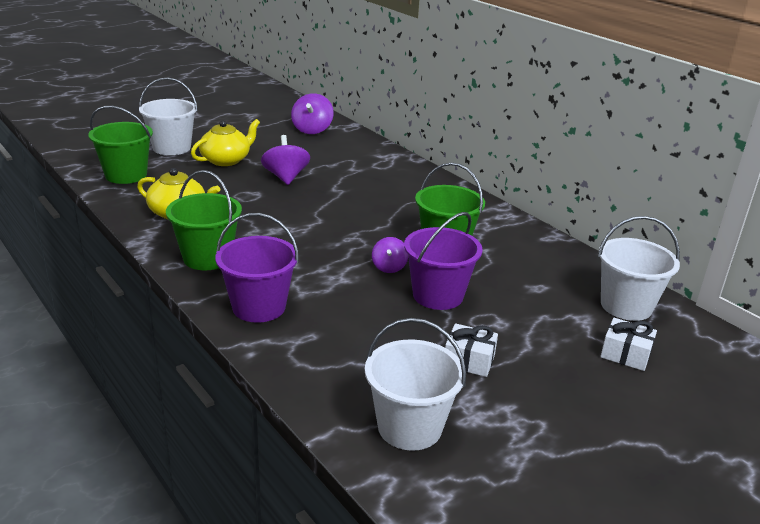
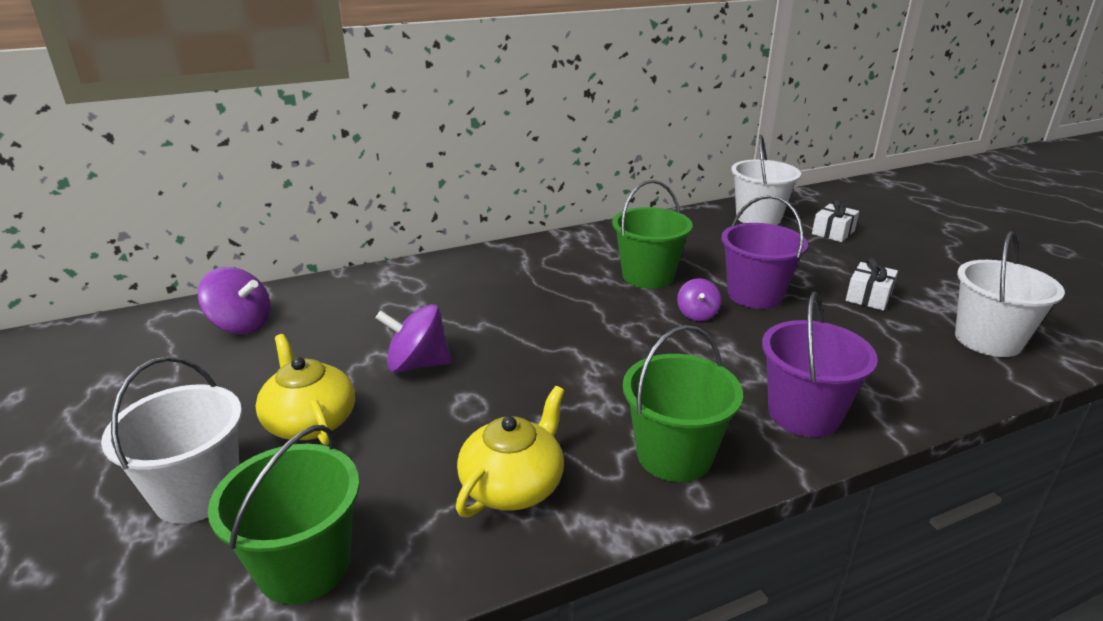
camera: 75 degrees left, 0 degrees up
(389, 267) = (697, 314): purple spinning top -> purple spinning top turned 75 degrees clockwise

